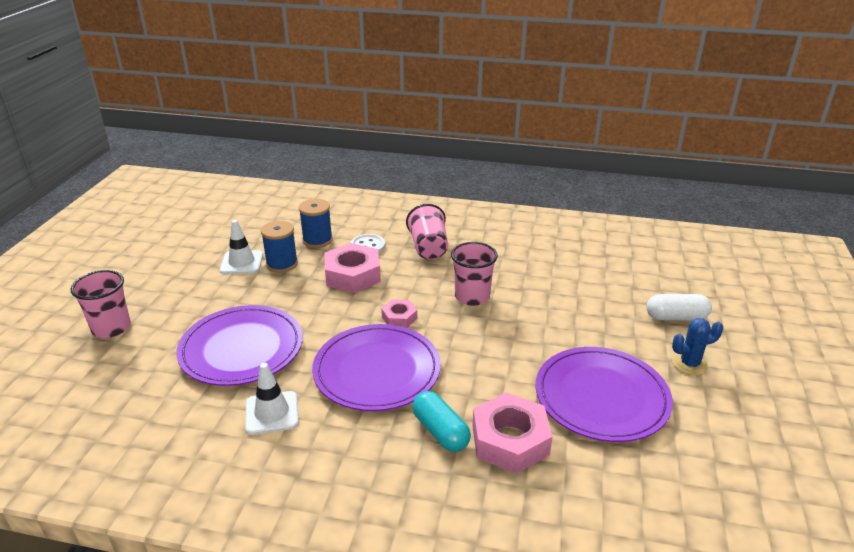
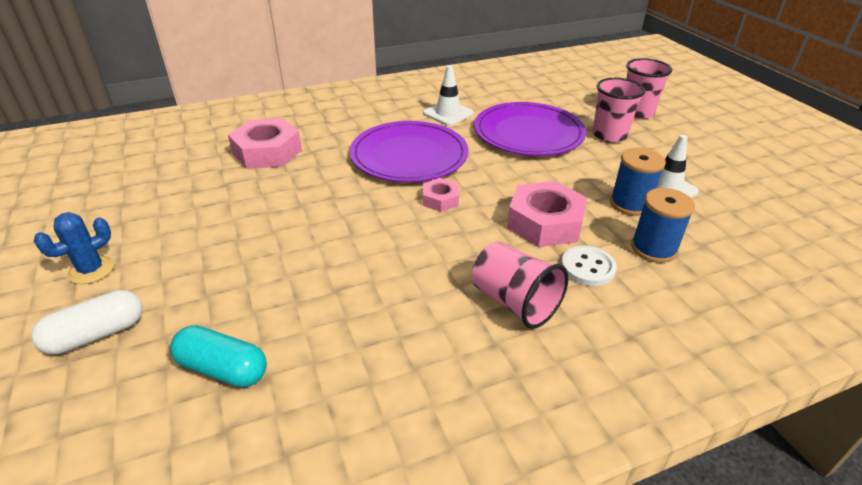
camera: 145 degrees right, 5 degrees up
(440, 431) = (323, 140): turquoise capsule -> turquoise capsule (223, 369)
(472, 297) = (388, 252): pink cup -> pink cup (609, 135)
(601, 397) = (196, 203): purple plate -> none

